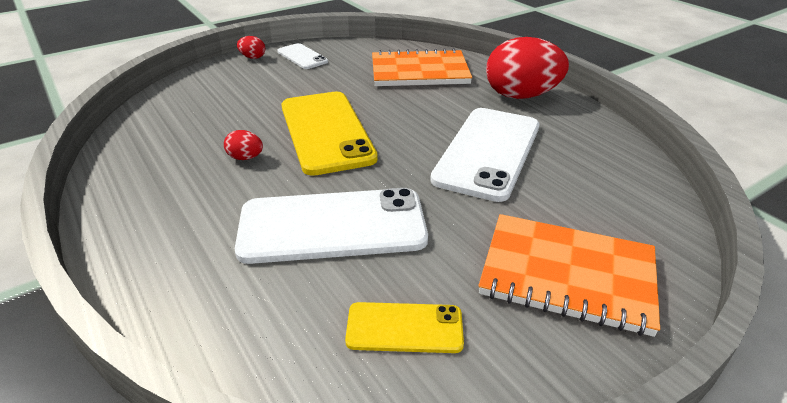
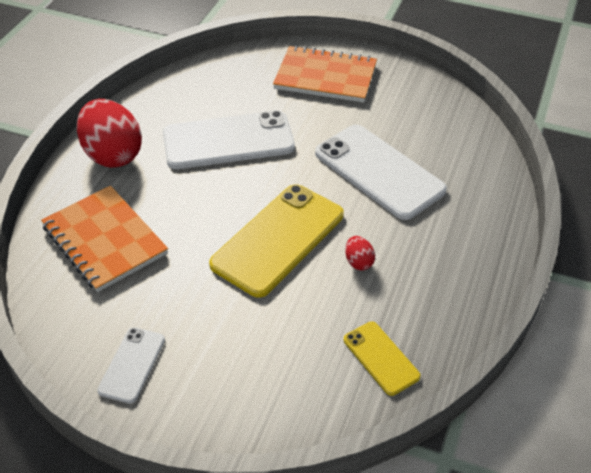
camera: 125 degrees left, 10 degrees up
(253, 57) = (169, 415): red egg -> none
(404, 328) = (415, 112): yellow phone -> yellow phone (381, 358)
(567, 275) = (325, 77): orange notebook -> orange notebook turned 60 degrees counterclockwise

